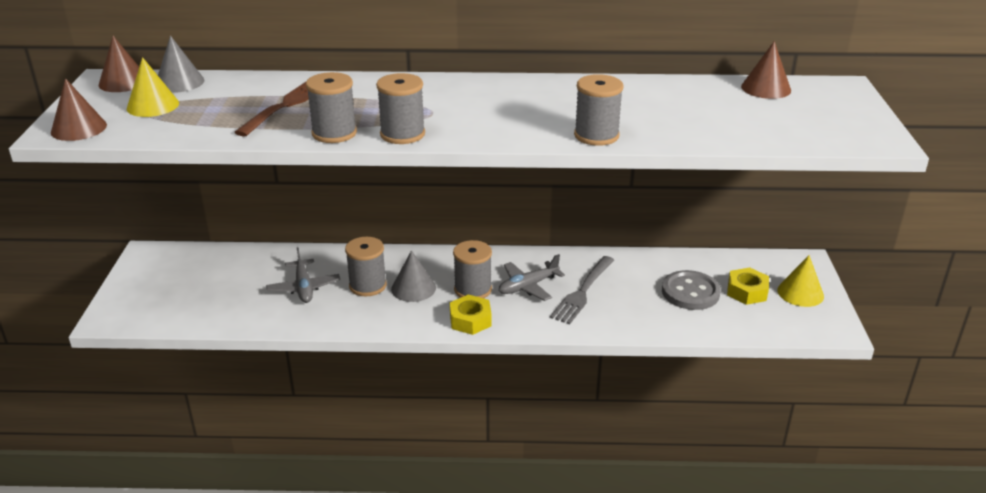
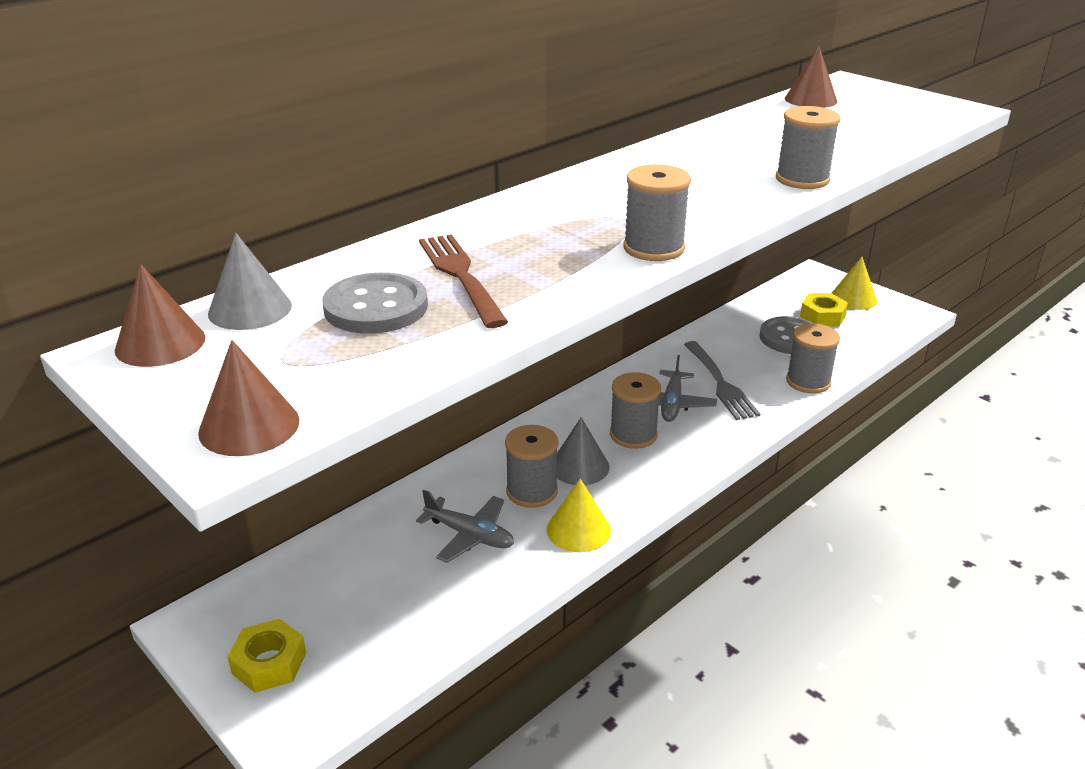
camera: 45 degrees left, 0 degrees up
(153, 106) = (286, 350): yellow cone -> yellow cone (578, 530)
(221, 104) = (376, 307): none -> grey button
(334, 133) = (588, 277): grey spool -> grey spool (808, 381)
(470, 320) = (681, 463): yellow nut -> yellow nut (269, 663)

